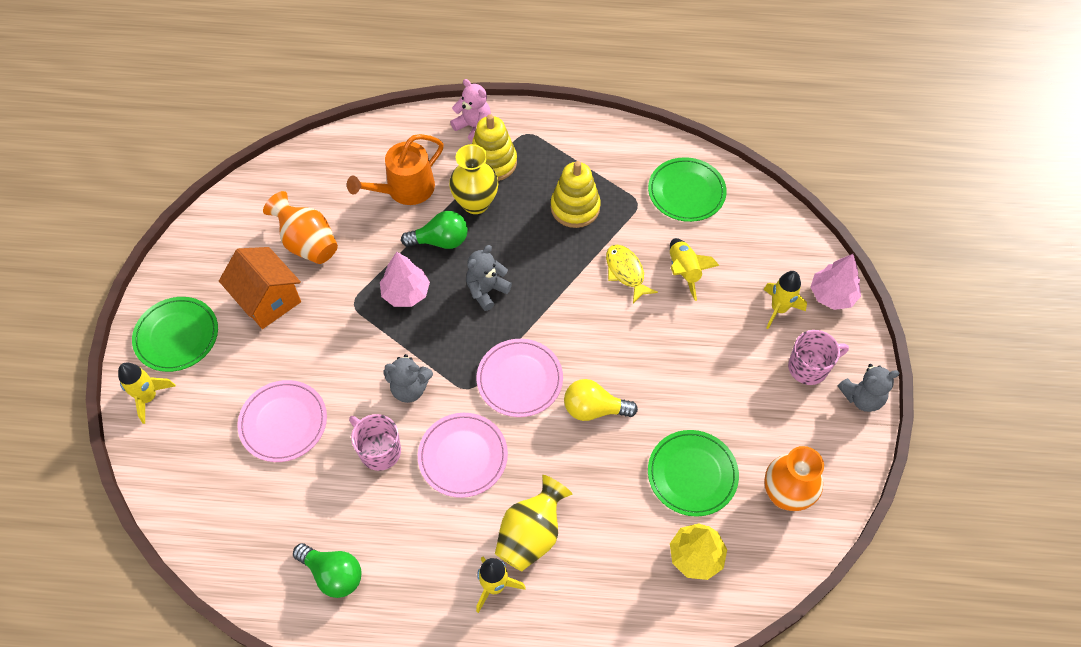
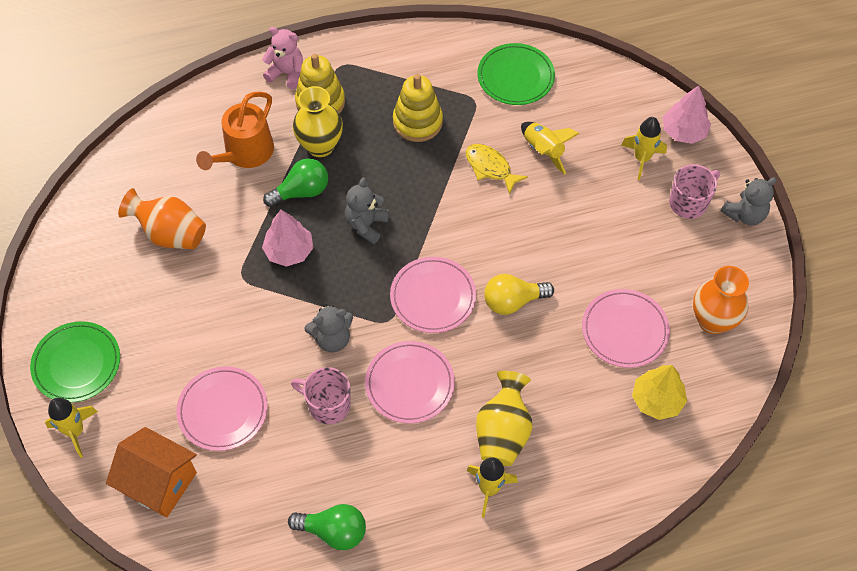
camera: 20 degrees left, 0 degrees up
(268, 300) = (155, 300): orange house -> orange house (159, 483)
(692, 474) = (624, 330): green plate -> pink plate

